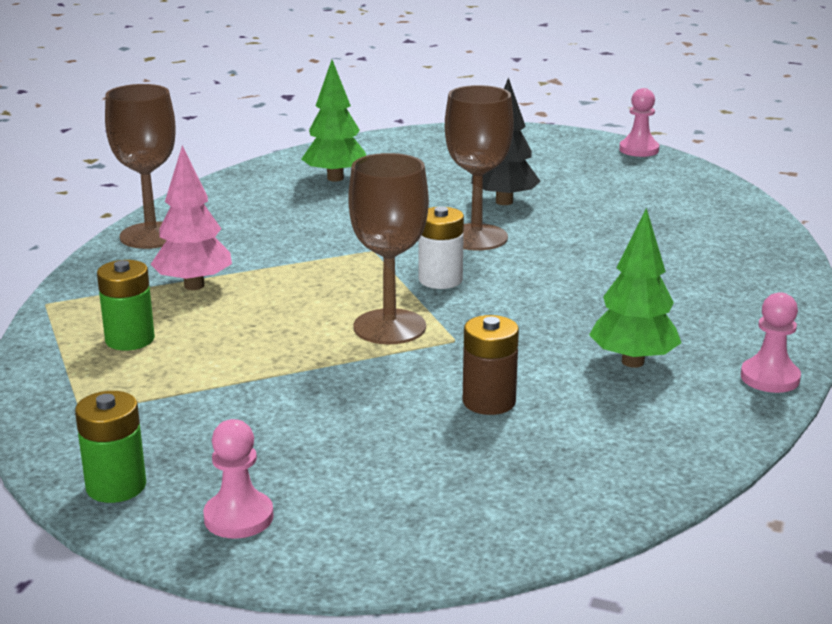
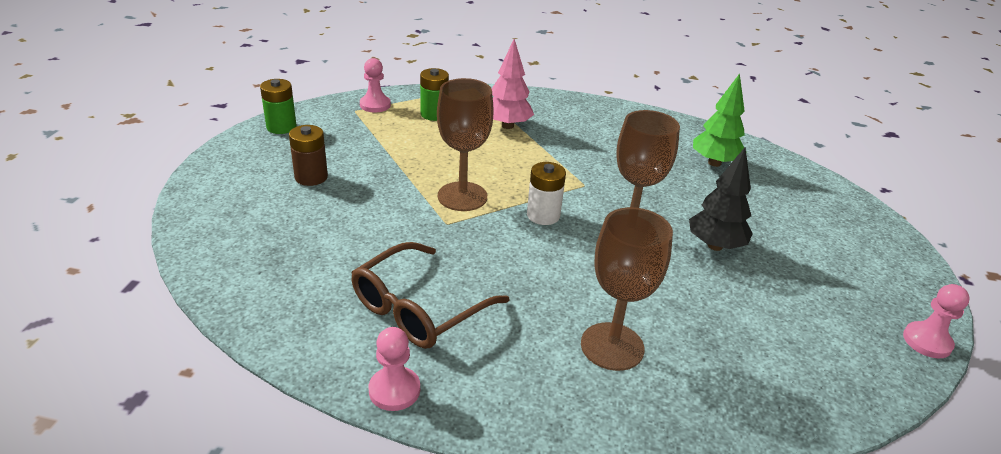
camera: 80 degrees right, 10 degrees up
(151, 236) = (575, 106): brown goblet -> brown goblet (612, 346)
(238, 517) = (245, 161): pink pawn -> pink pawn (375, 105)
(489, 401) = (359, 238): brown battery -> brown battery (311, 177)
(633, 362) = (419, 308): green tree -> brown glasses

